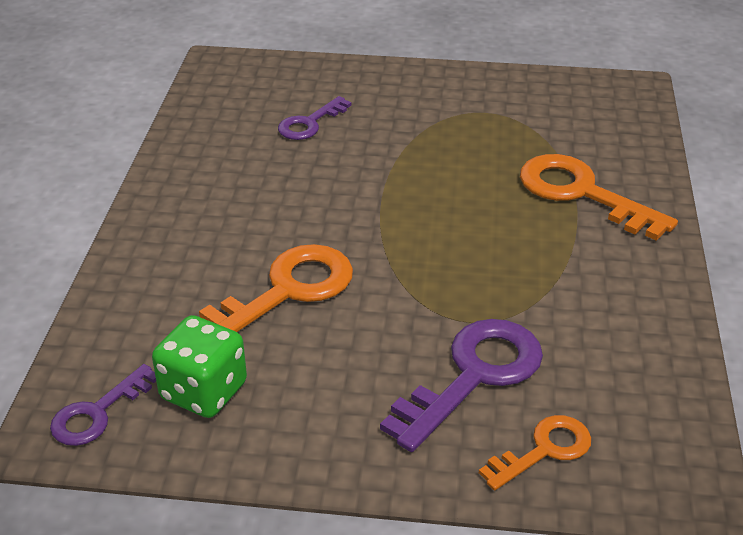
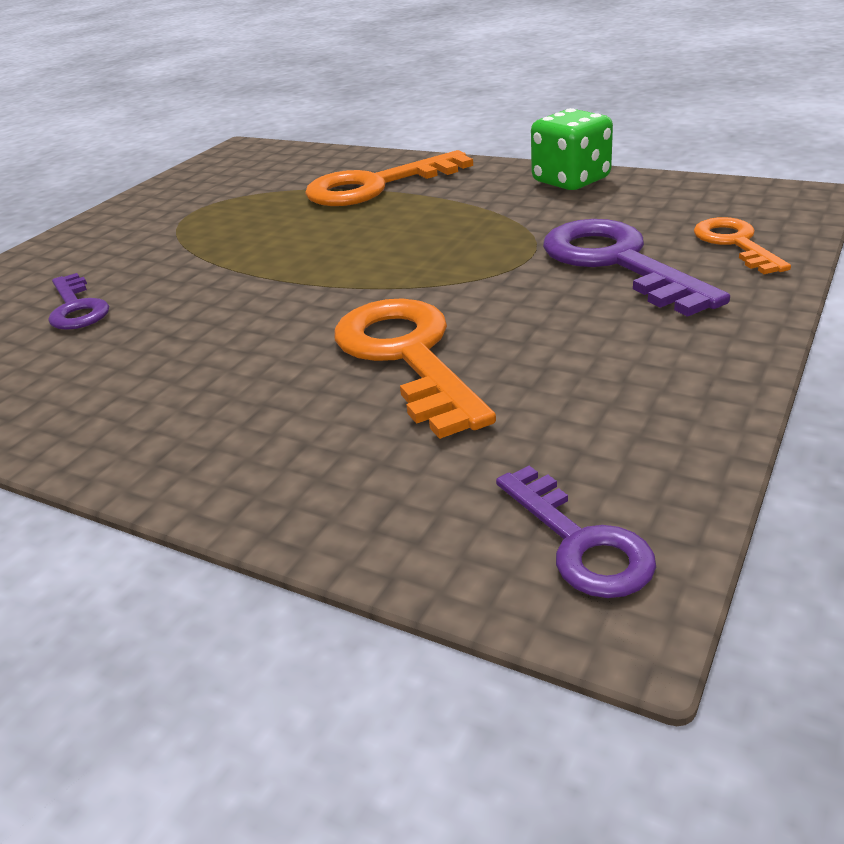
camera: 65 degrees left, 5 degrees down
(204, 391) = (572, 435): green dice -> green dice (571, 180)

